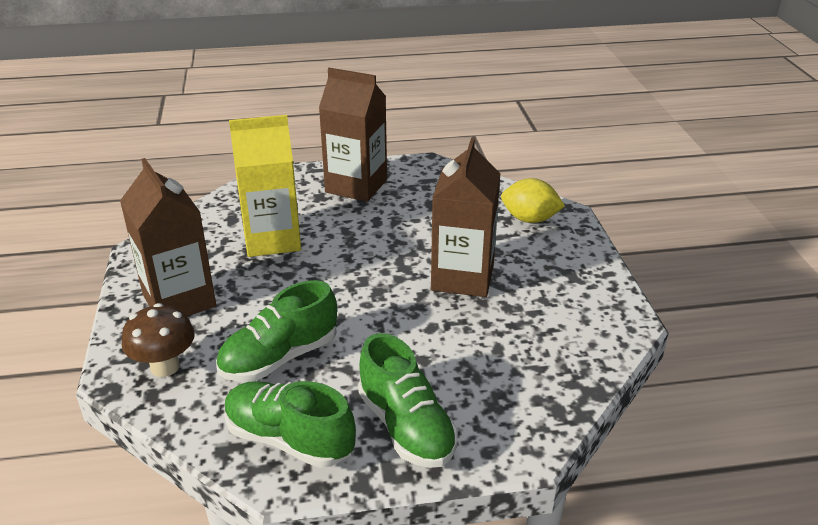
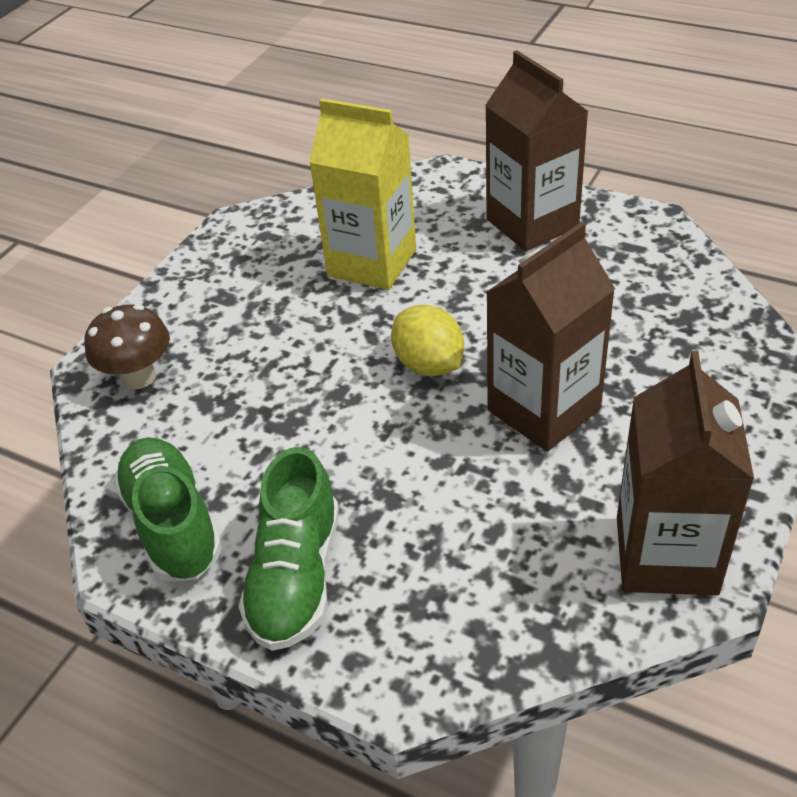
camera: 40 degrees right, 10 degrees up
(179, 300) = (216, 302): brown carton -> brown carton (666, 555)
(279, 358) = (248, 420): green shoe -> none
(529, 219) = (719, 360): yellow lemon -> yellow lemon (429, 365)

